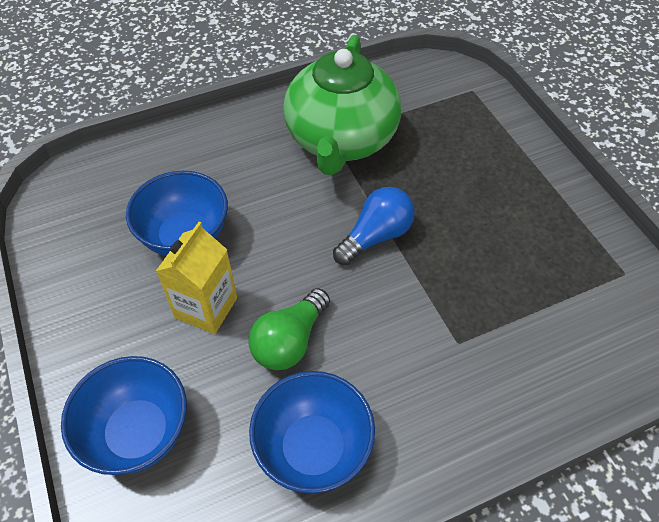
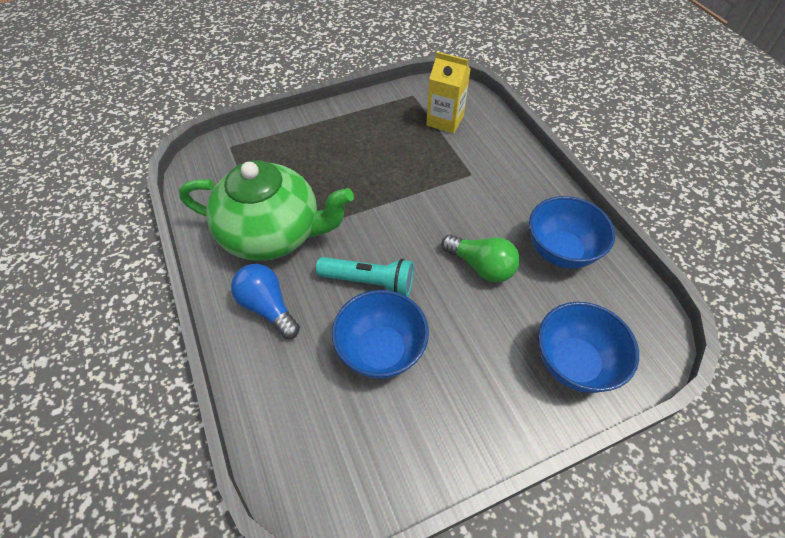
camera: 90 degrees left, 0 degrees up
(206, 307) = (456, 326): yellow carton -> yellow carton (445, 120)
(272, 225) = (369, 282): none -> turquoise flashlight
(376, 236) = (382, 213): blue light bulb -> blue light bulb (267, 307)

